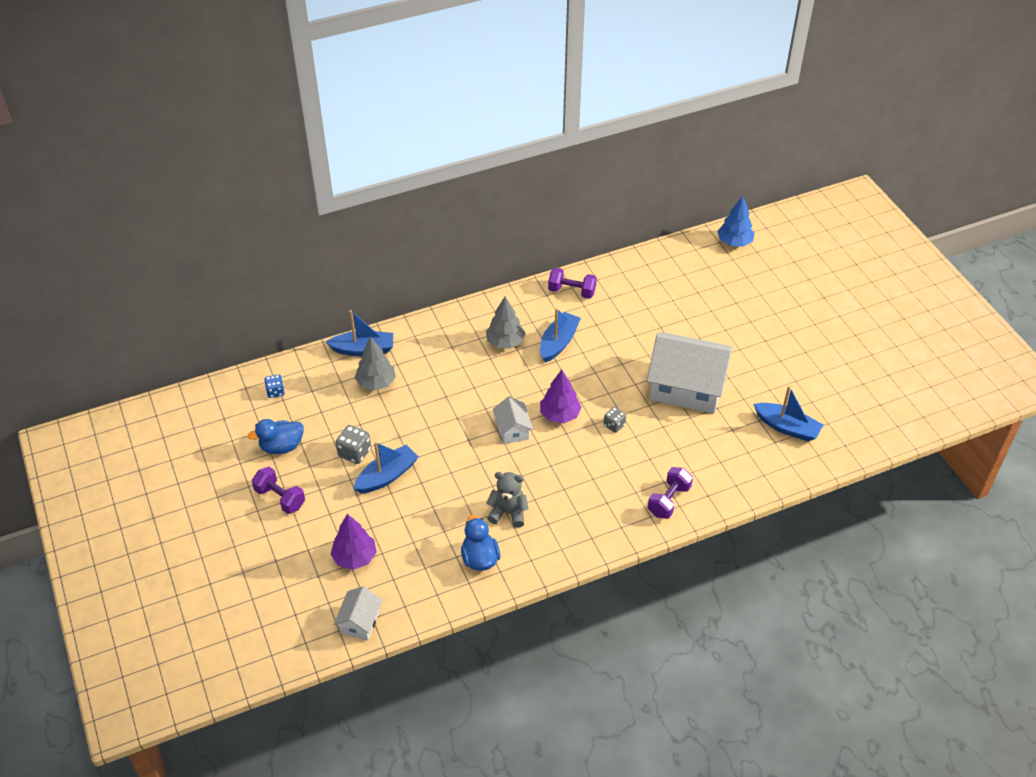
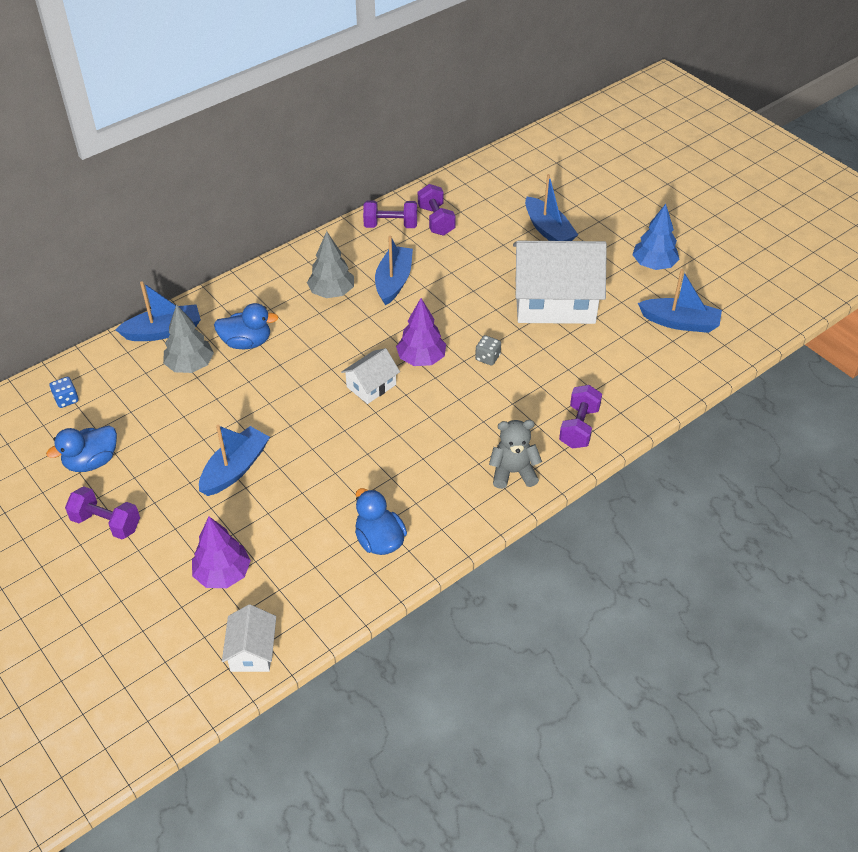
camera: 15 degrees left, 0 degrees up
(354, 452) = (186, 450): grey dice -> none
(425, 372) = (246, 342): none -> blue duck
(508, 513) = (396, 480): grey teddy bear -> grey teddy bear (513, 472)
(512, 429) = (371, 386): white house -> white house turned 75 degrees clockwise
(611, 294) = (436, 220): none -> purple dumbbell
(703, 321) = (548, 230): none -> blue boat
(734, 242) = (552, 145): blue tree -> blue tree (653, 265)

